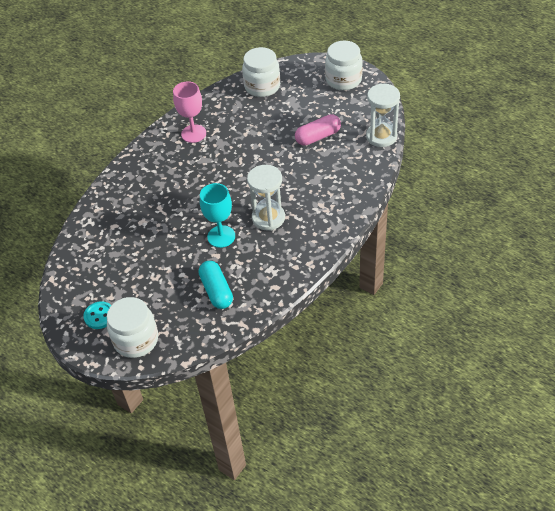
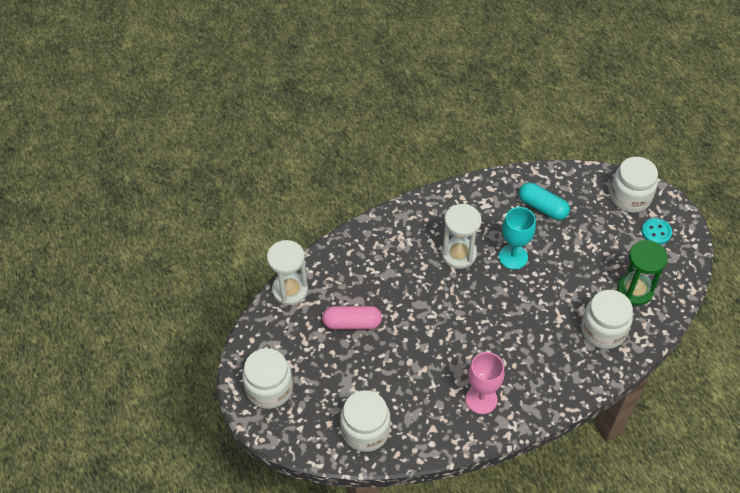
camera: 155 degrees left, 5 degrees up
(103, 256) = (635, 290): none -> green hourglass
(120, 214) = (603, 330): none -> white jar
(216, 291) = (542, 207): turquoise capsule -> turquoise capsule turned 60 degrees counterclockwise

